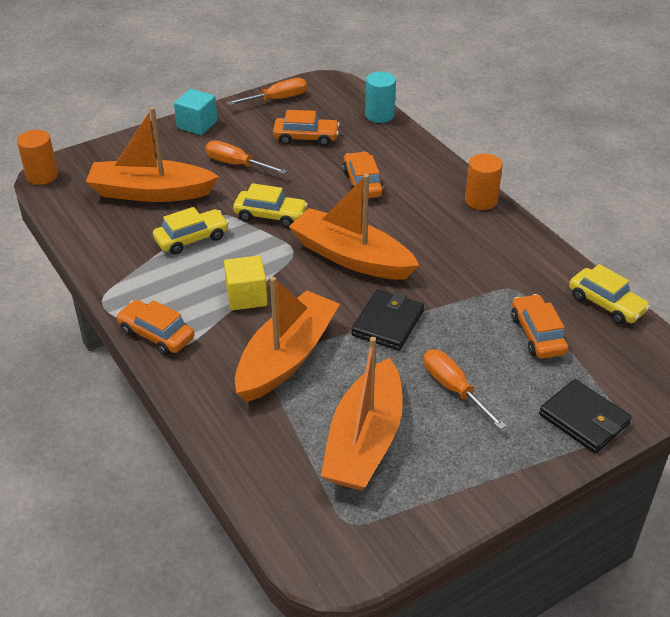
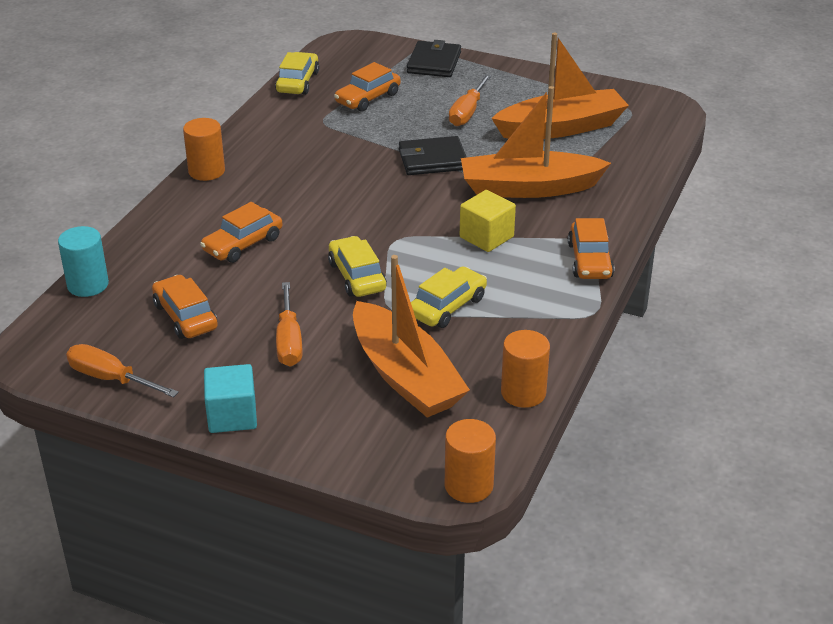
camera: 125 degrees left, 5 degrees down
(76, 229) = (523, 393): none -> orange cylinder
(192, 238) = (447, 306): yellow car -> yellow car turned 105 degrees clockwise
(351, 257) = (369, 206): orange boat -> none

